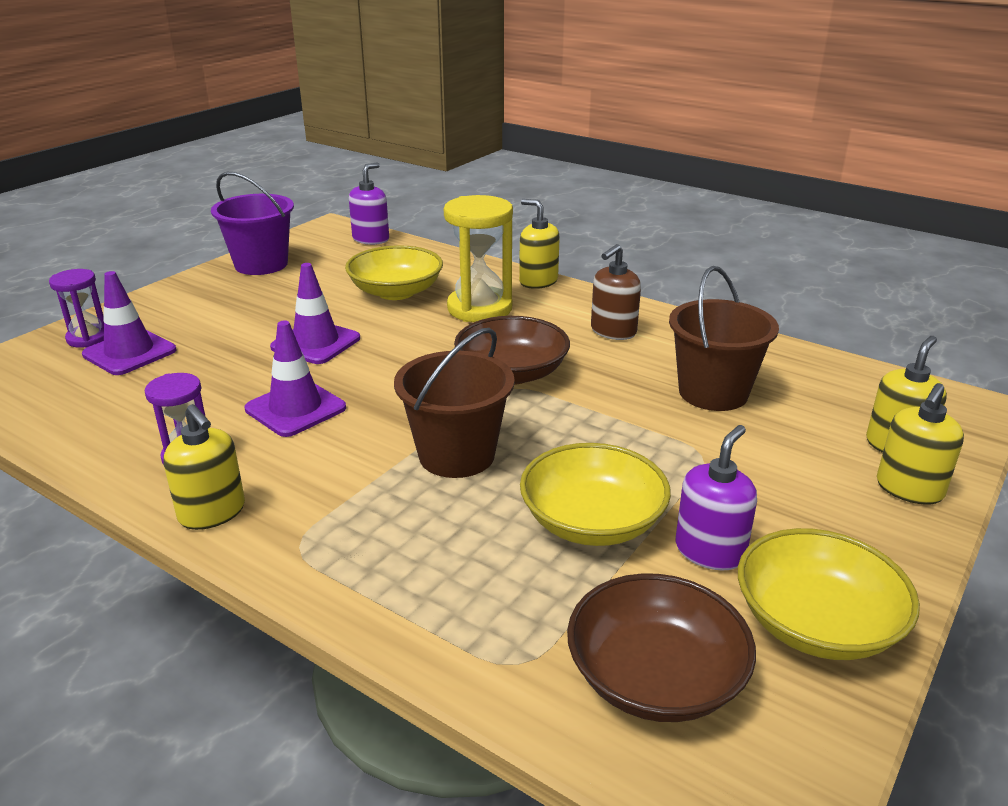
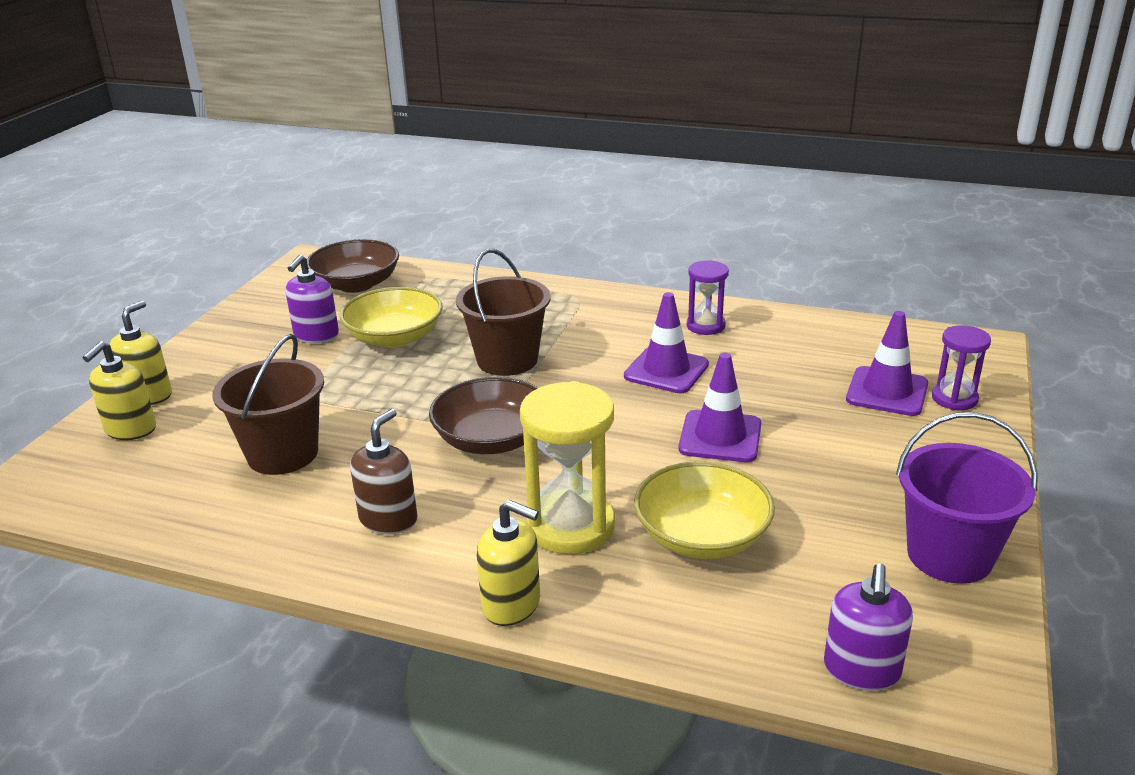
camera: 165 degrees right, 0 degrees up
(212, 512) = (647, 302): yellow soap dispenser -> none
(816, 623) = (262, 315): yellow bowl -> none

